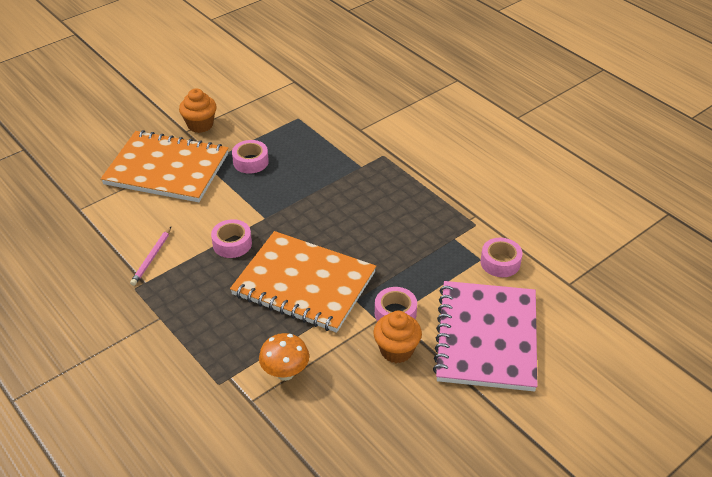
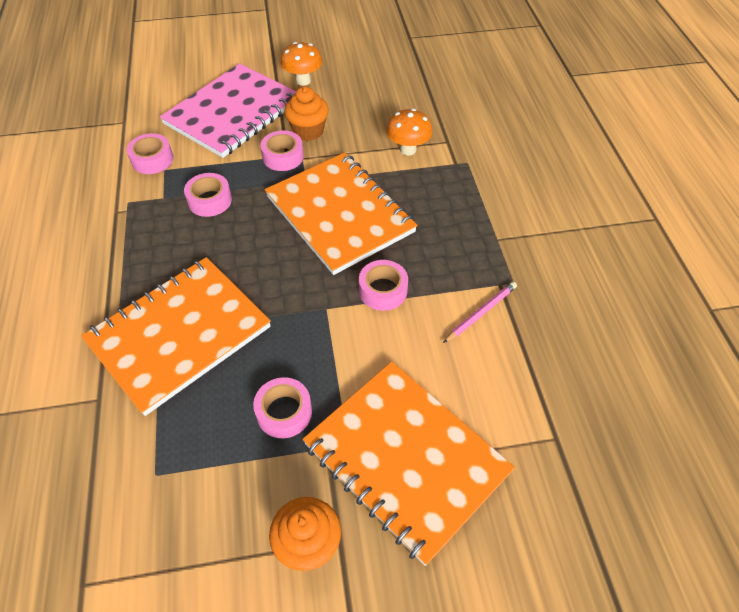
camera: 150 degrees left, 10 degrees up
(347, 170) = (179, 335): none -> orange notebook
(416, 251) = (210, 200): none -> pink tape
(458, 412) = (303, 81): none -> orange mushroom

